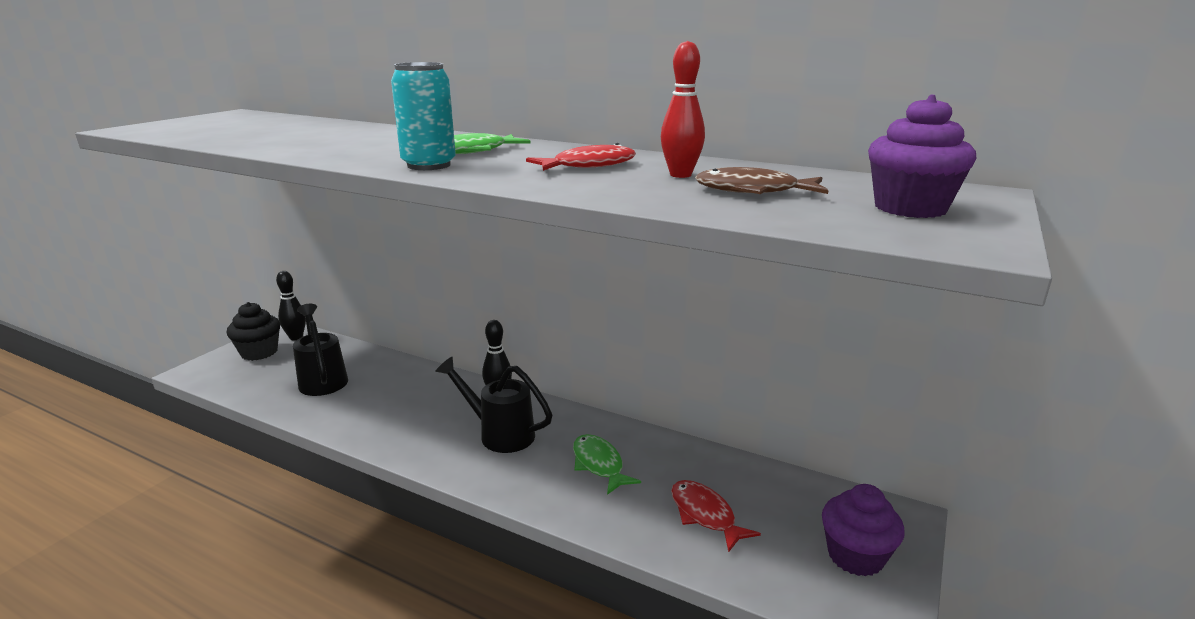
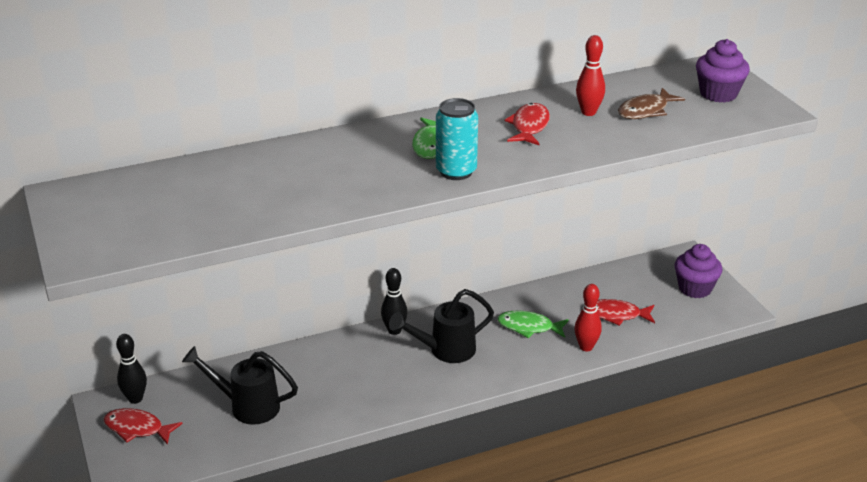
camera: 50 degrees left, 10 degrees up
(259, 352) = (137, 429): black cupcake -> red fish
(615, 520) = (586, 347): none -> red bowling pin

